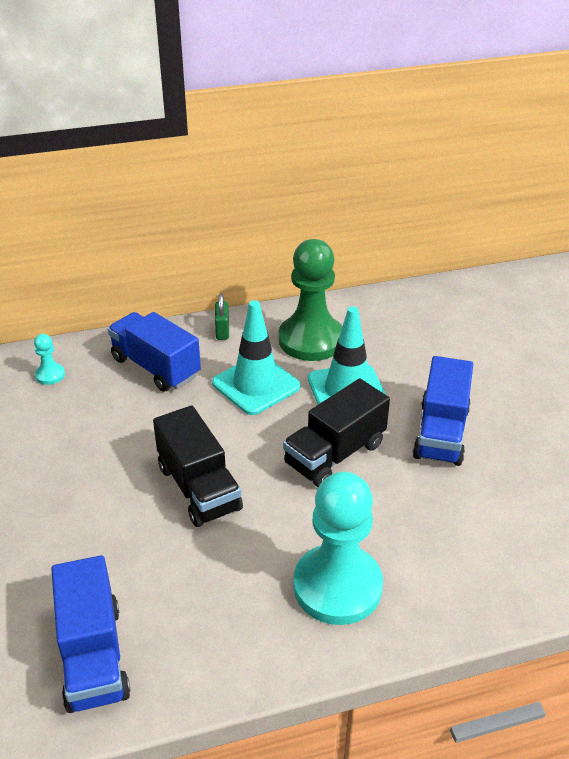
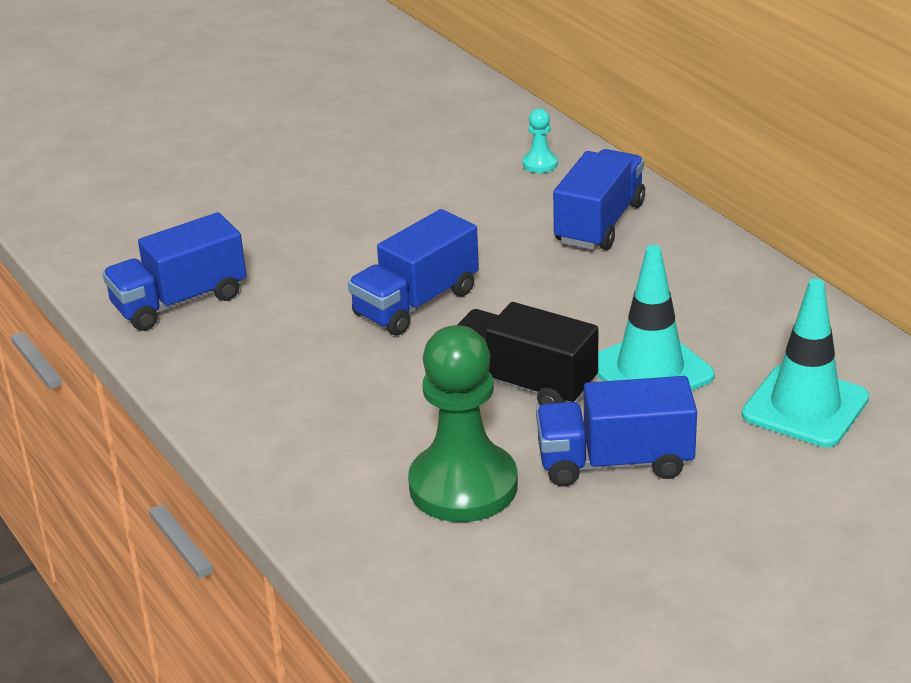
camera: 75 degrees right, 5 degrees down
(199, 488) = (416, 303): black truck -> blue truck
(222, 331) = (706, 250): green padlock -> none
(256, 385) = (615, 299): turquoise traffic cone -> turquoise traffic cone (805, 407)
(311, 340) = (739, 320): green pawn -> green pawn (463, 486)
(337, 586) = (315, 425): turquoise pawn -> none

